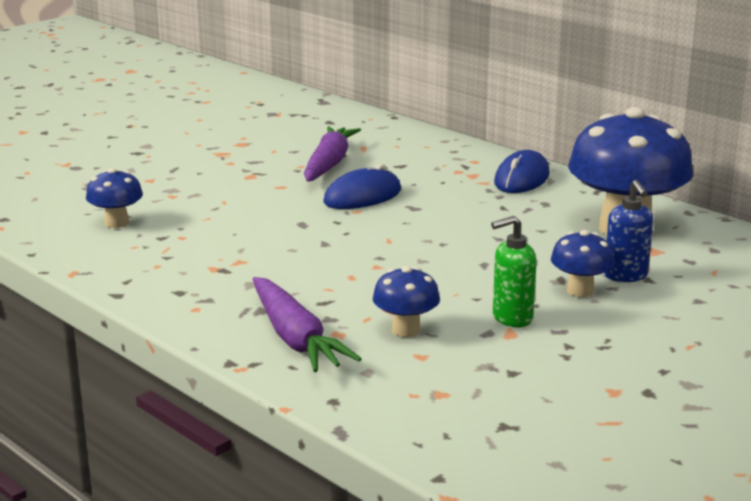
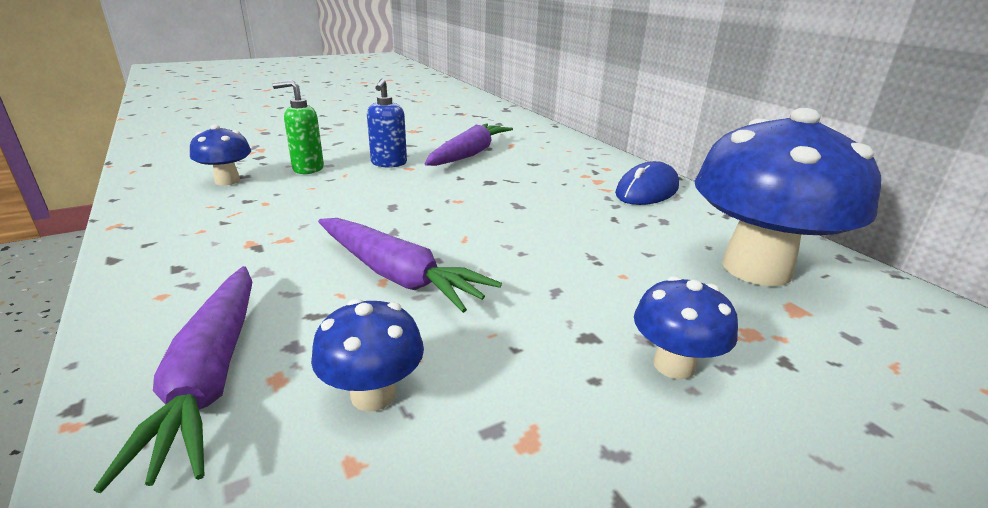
camera: 15 degrees right, 5 degrees up
(359, 271) = (397, 275): none -> purple carrot
(362, 196) = (475, 187): blue mouse -> none
(511, 318) = (547, 404): green soap dispenser -> green soap dispenser (308, 169)
(625, 276) = (750, 349): blue soap dispenser -> blue soap dispenser (389, 163)

